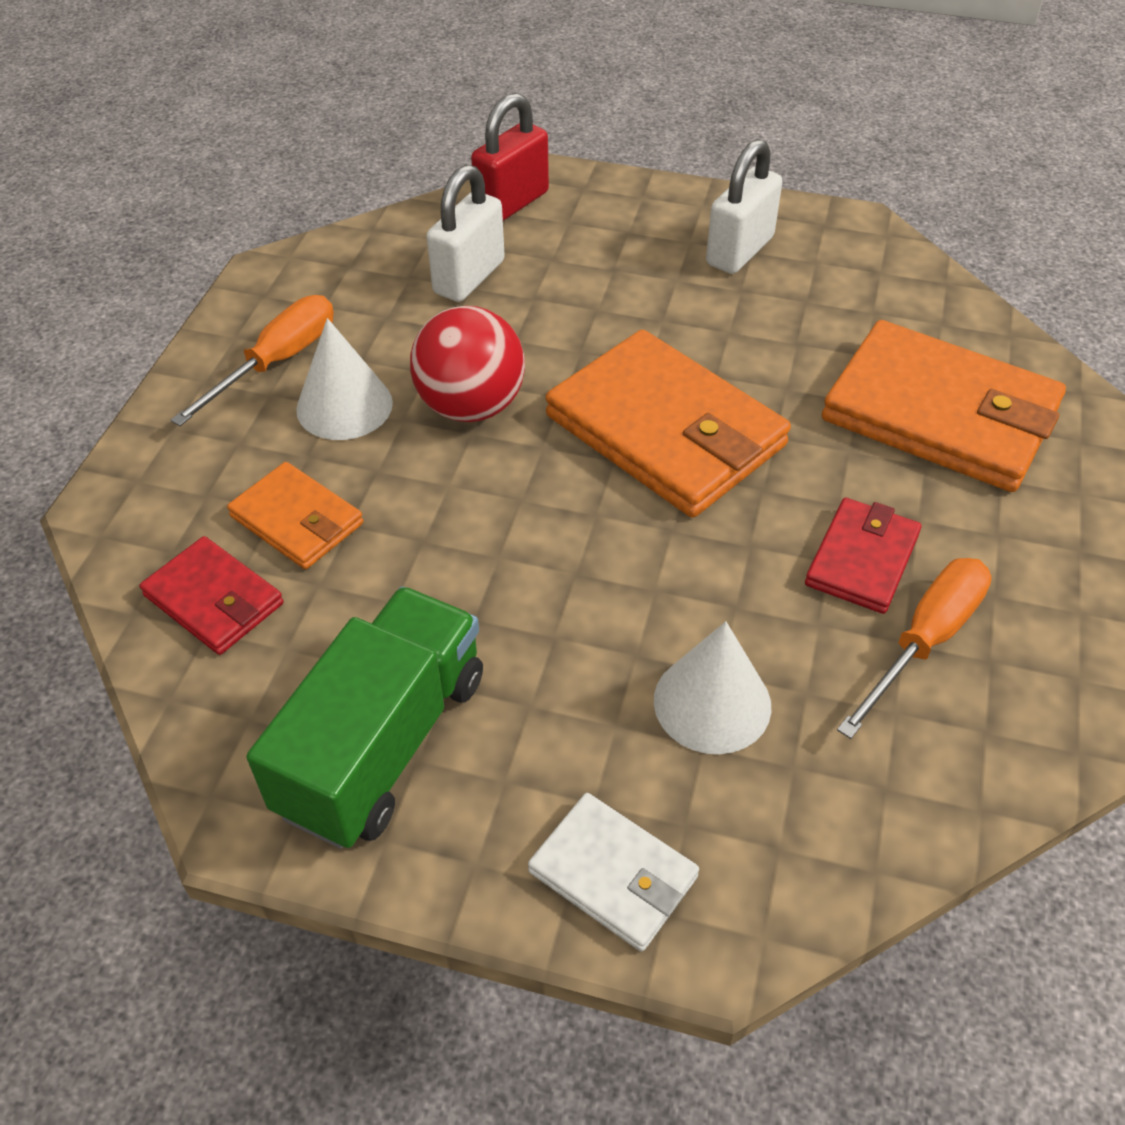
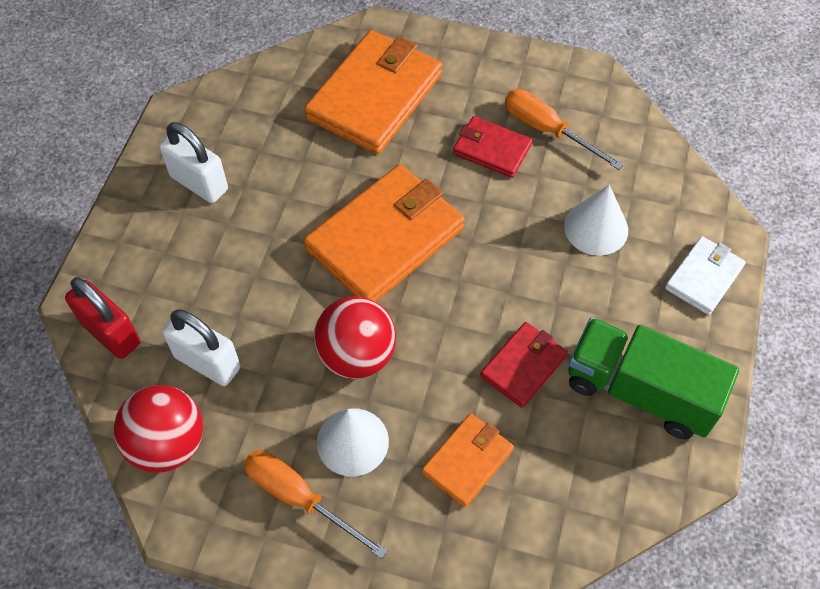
camera: 90 degrees left, 10 degrees up
(214, 600) = (540, 506): red wallet -> red wallet (523, 366)
(365, 256) = (168, 444): none -> red ball

